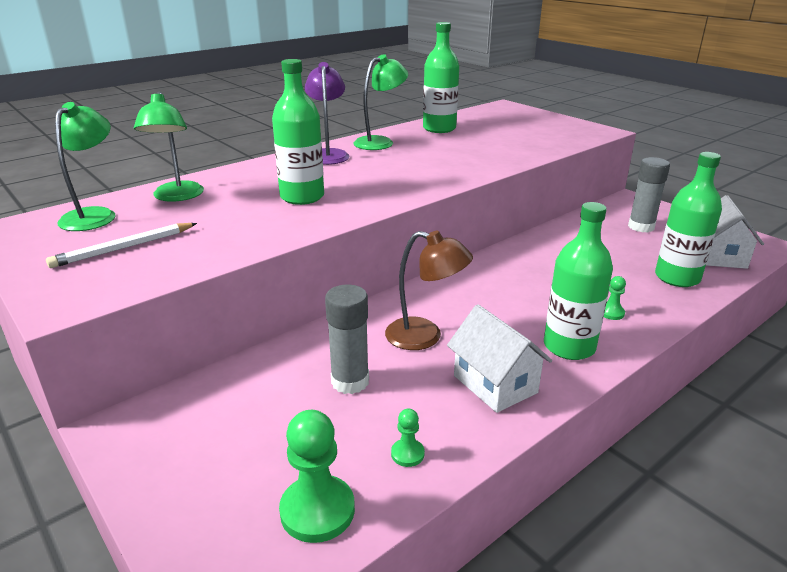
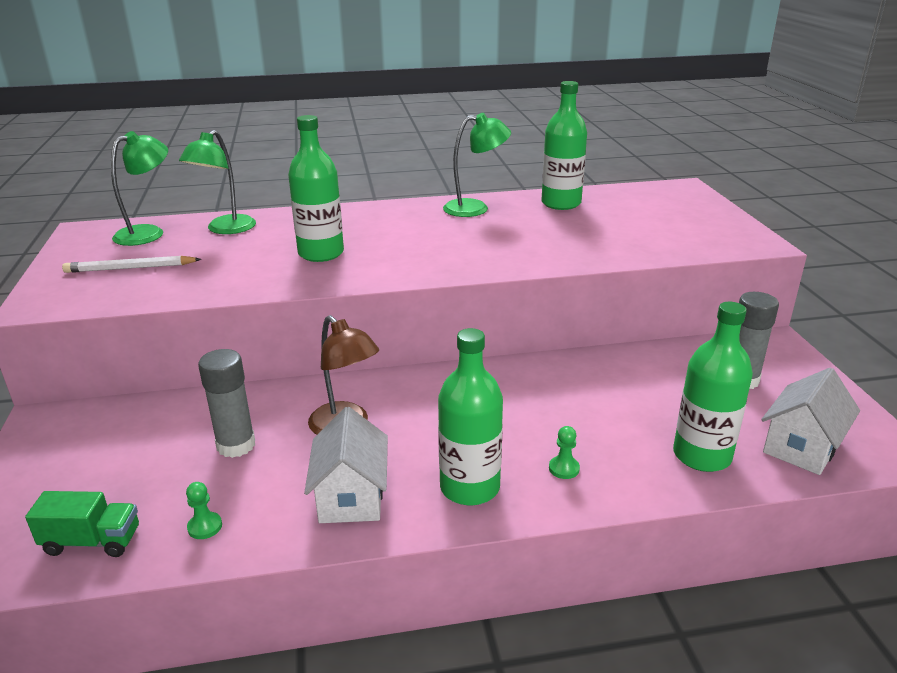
camera: 30 degrees right, 0 degrees up
(317, 510) = (92, 541): green pawn -> green truck
(328, 154) = (406, 212): purple lamp -> none

